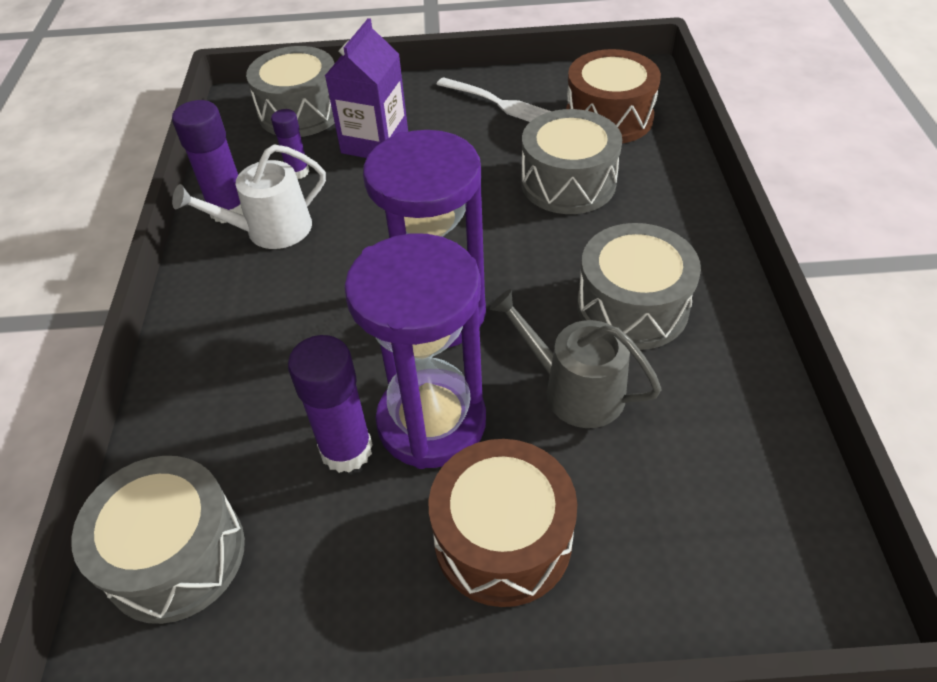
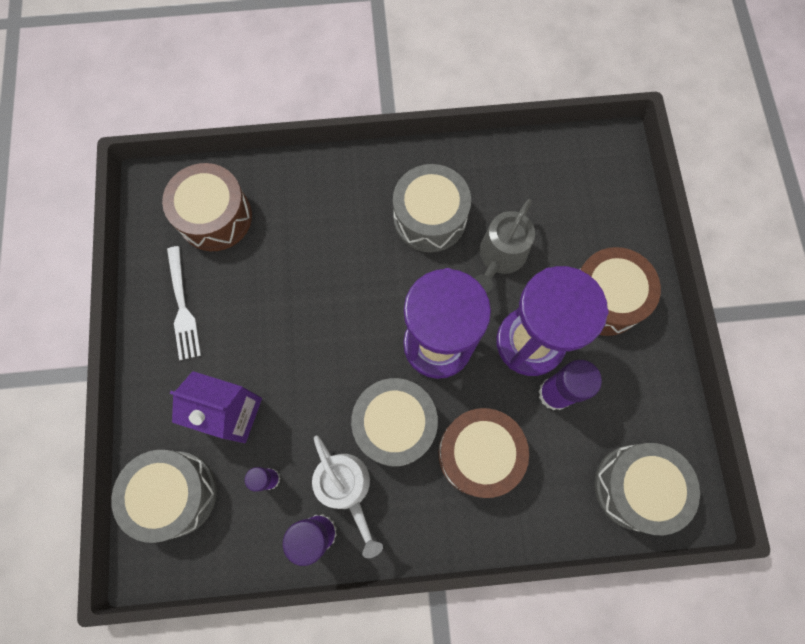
camera: 95 degrees left, 25 degrees up
(279, 353) = (478, 454): none -> brown drum
(498, 103) = (182, 306): white fork -> white fork turned 135 degrees clockwise
(568, 182) = (298, 252): grey drum -> grey drum (395, 425)

